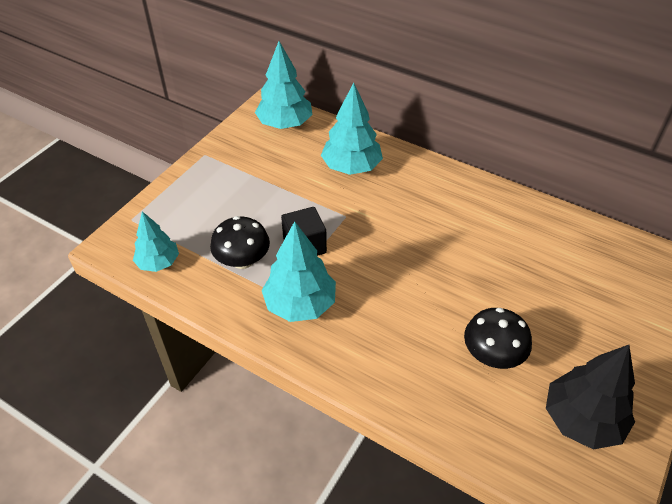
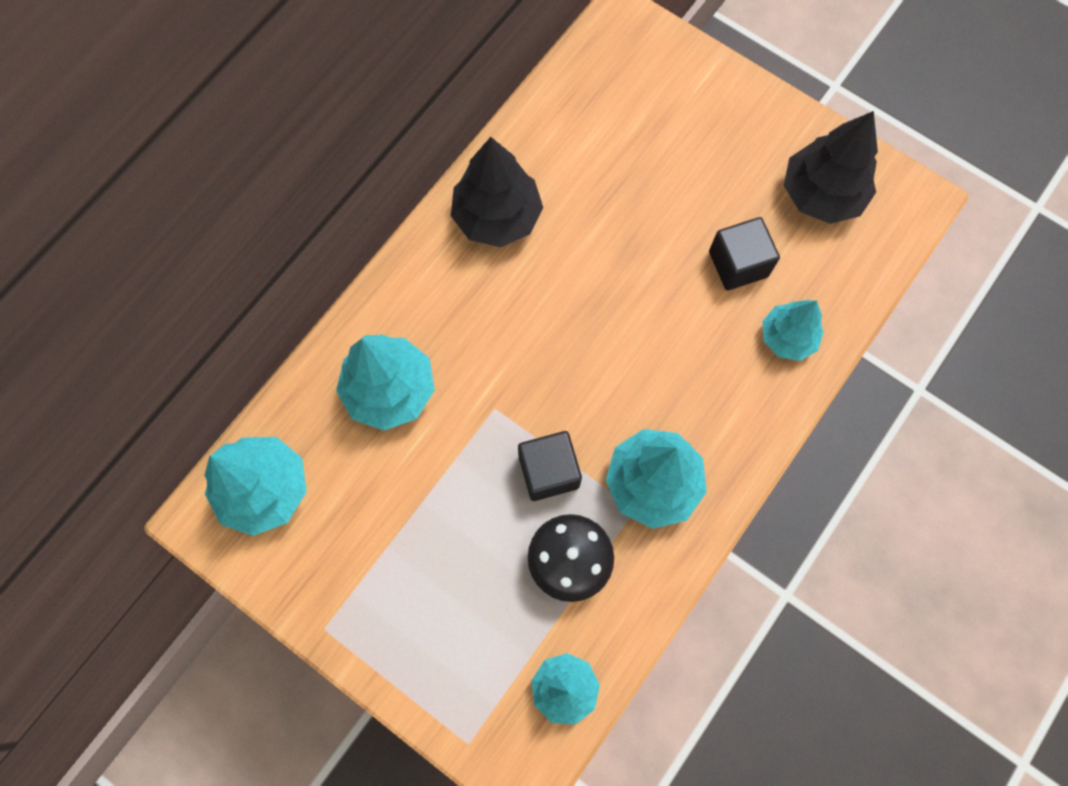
camera: 85 degrees left, 25 degrees up
(434, 393) = (787, 337): none -> turquoise tree
(486, 207) = (497, 217): none -> black tree
(492, 355) = (738, 264): black mushroom -> black cube

